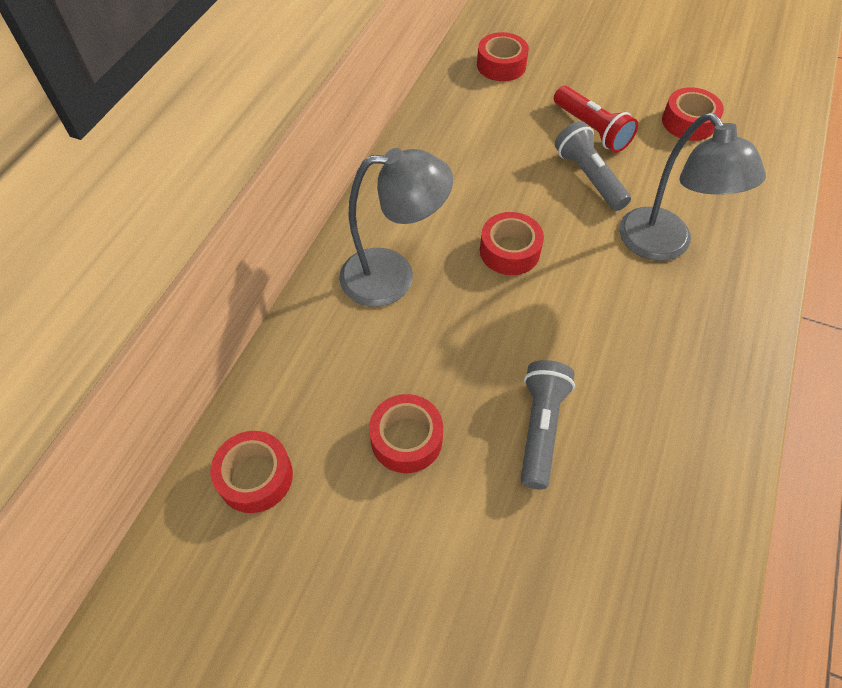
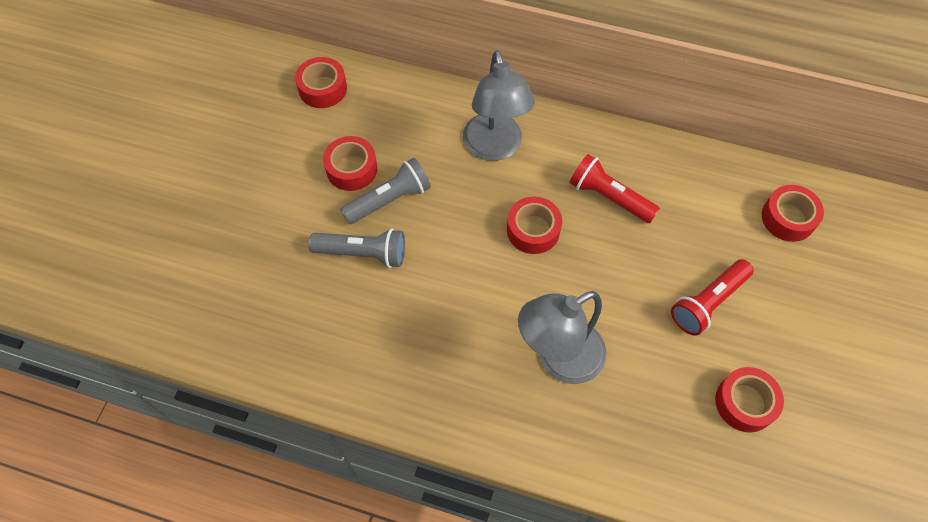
camera: 85 degrees right, 5 degrees up
(470, 183) = (609, 197): none -> red flashlight
(589, 177) = (637, 297): grey flashlight -> grey flashlight (389, 200)

